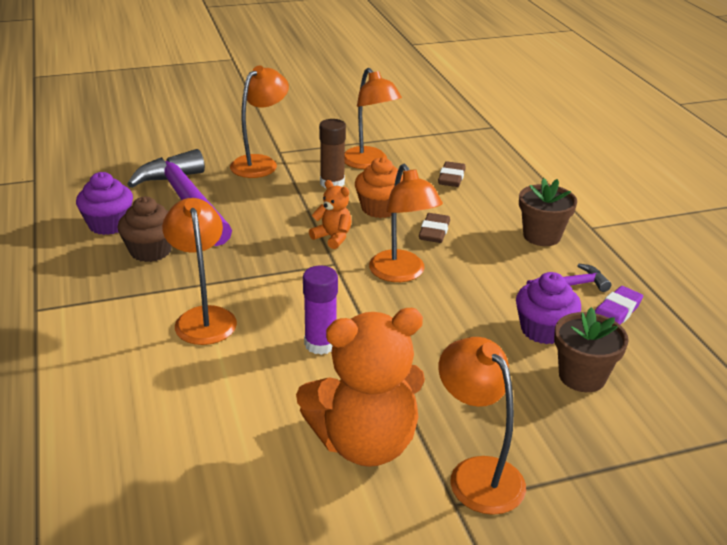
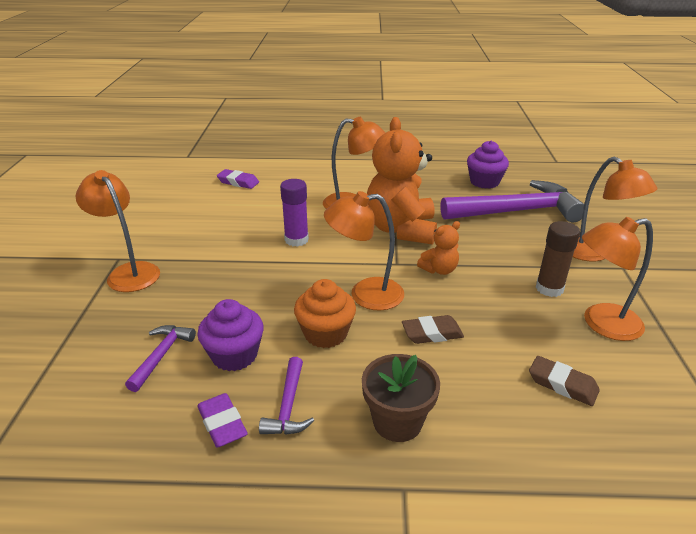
camera: 110 degrees right, 0 degrees up
(150, 251) = (443, 193): brown cupcake -> none
(158, 461) = (238, 182): none -> purple eraser
(365, 443) = (193, 239): orange teddy bear -> orange teddy bear (401, 229)
(380, 208) = (489, 308): orange cupcake -> orange cupcake (325, 333)
(434, 232) = (432, 333): brown eraser -> brown eraser turned 45 degrees counterclockwise
(477, 473) = (129, 272): orange lamp -> orange lamp turned 120 degrees counterclockwise
(582, 376) = (161, 355): brown flower pot -> purple hammer

